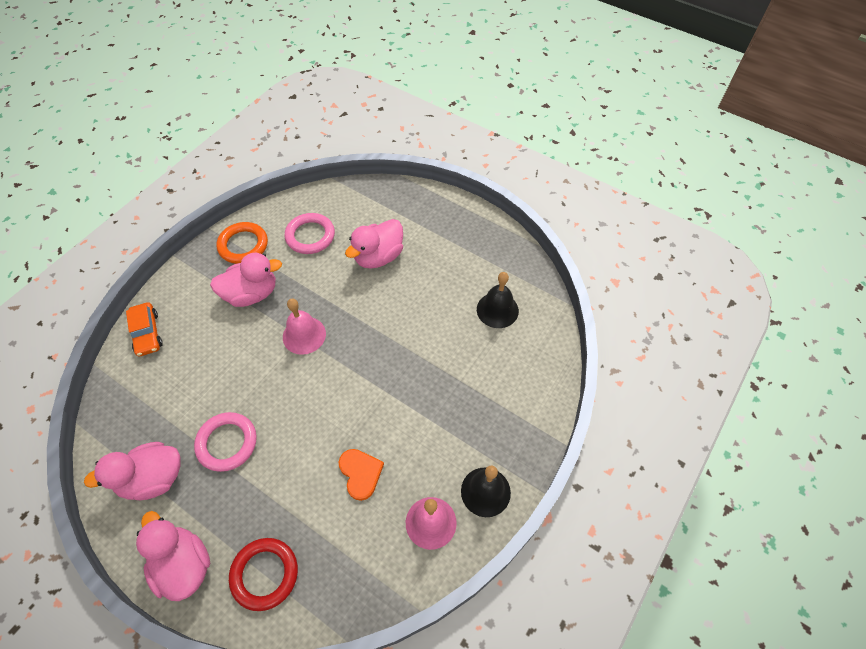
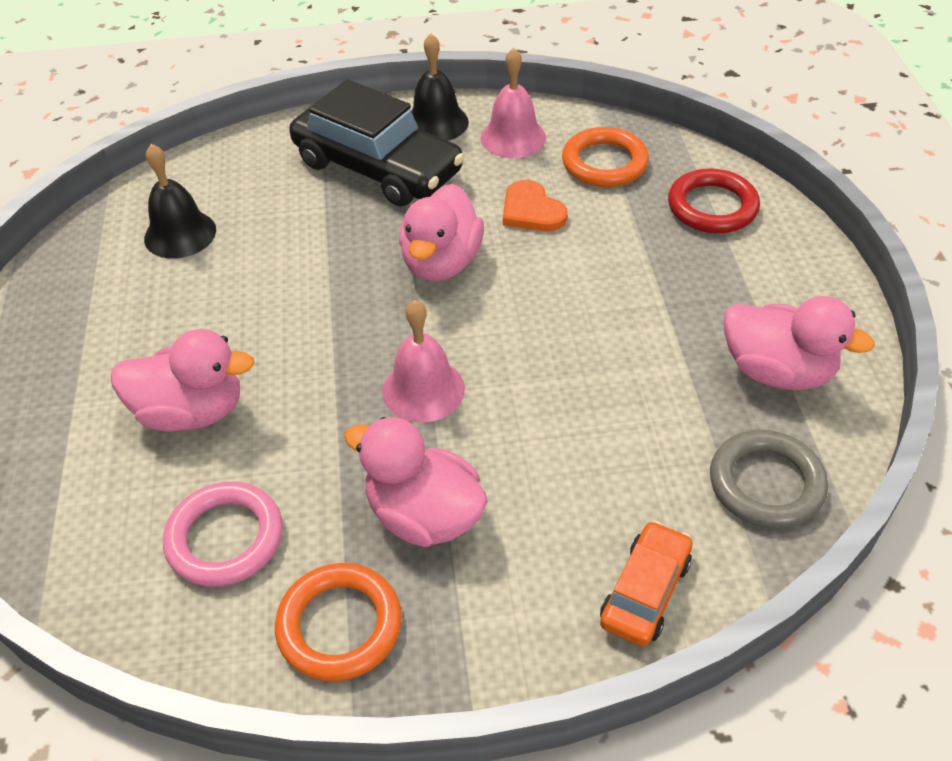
camera: 130 degrees left, 10 degrees down
(125, 413) = (766, 484): none -> grey ring
(184, 565) = (795, 268): pink duck -> pink duck (441, 263)
(227, 443) = (651, 341): pink ring -> none
(358, 553) = (604, 163): none -> orange ring
(360, 473) = (531, 211): orange heart -> orange heart turned 60 degrees counterclockwise
(470, 427) = (377, 167): none -> black car

